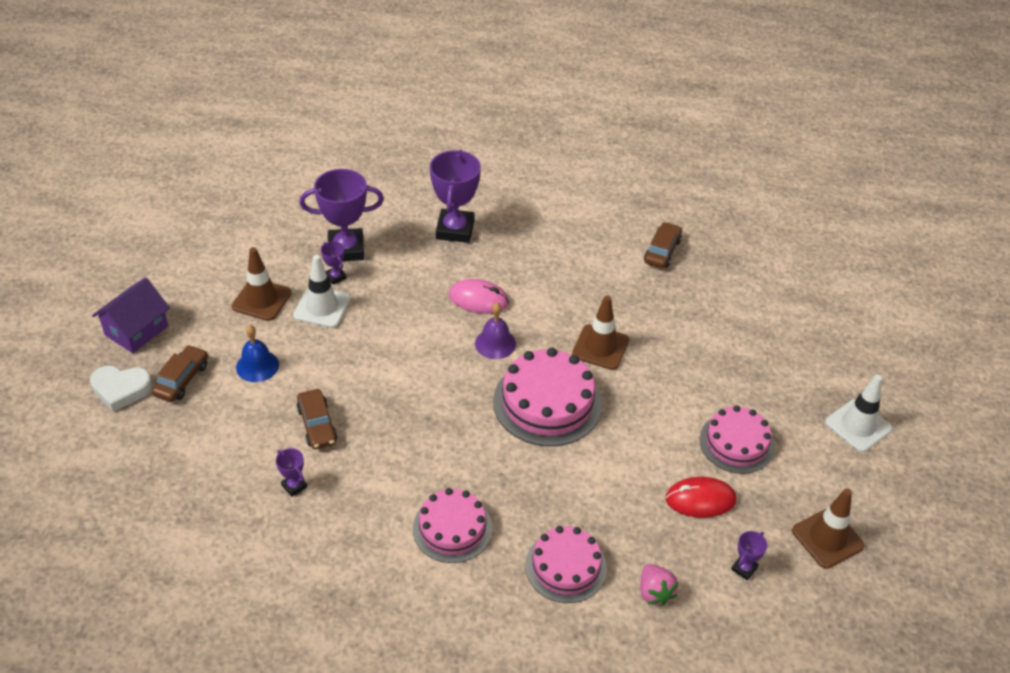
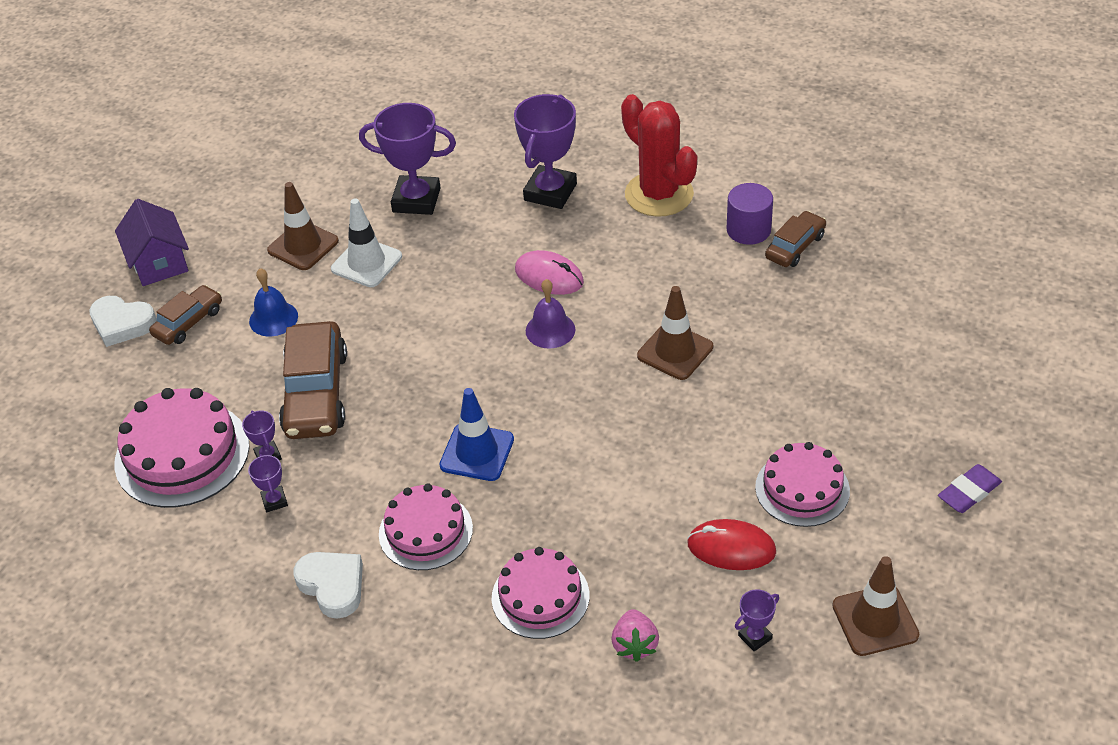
camera: 20 degrees right, 0 degrees up
(136, 330) = (159, 262): purple house -> purple house turned 75 degrees counterclockwise
(317, 425) = (316, 393): brown car -> brown car, size x1.76
(335, 277) = (393, 230): purple trophy -> purple trophy (274, 501)
(390, 589) = (332, 586): none -> white heart
(471, 454) = (477, 452): none -> blue traffic cone
(542, 222) = (659, 194): none -> red cactus
(547, 402) = (587, 406): pink cake -> pink cake (182, 454)
(622, 242) = (748, 230): none -> purple cylinder
(858, 426) = (969, 492): white traffic cone -> purple eraser

